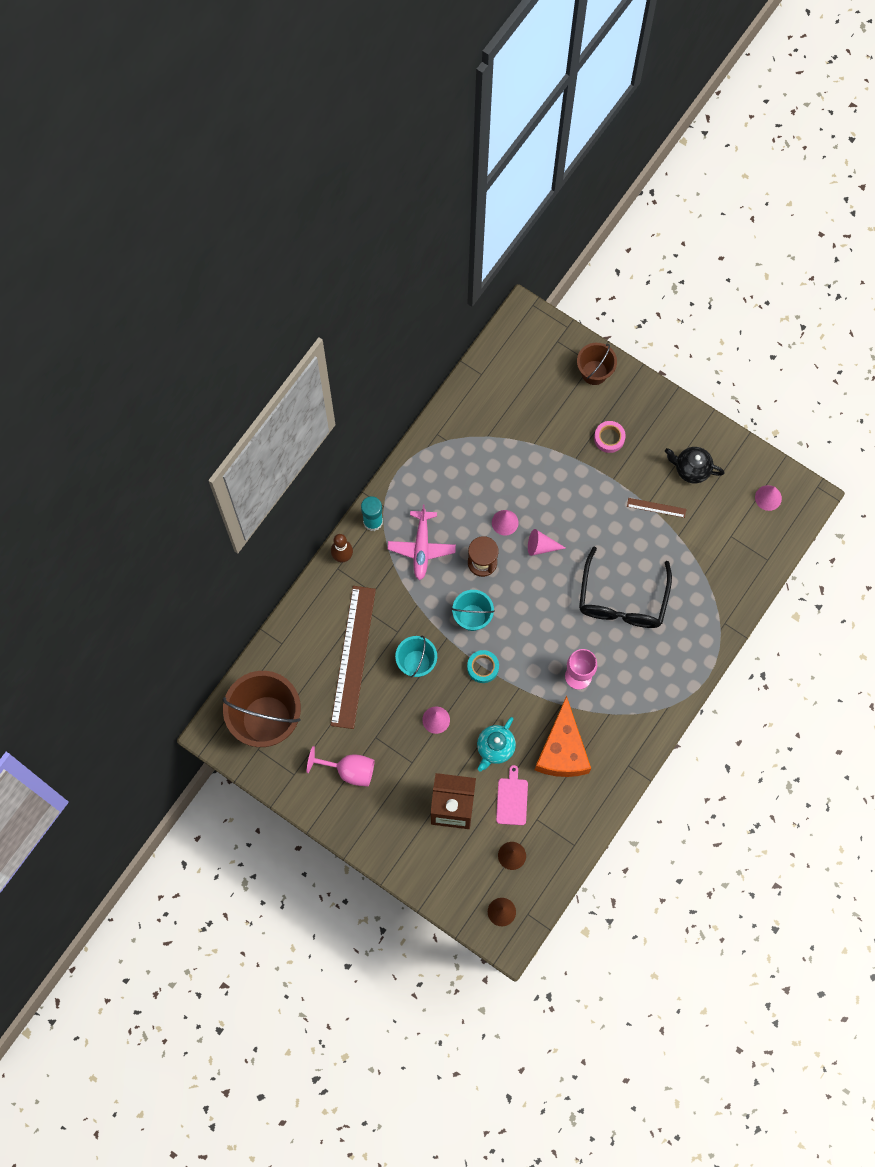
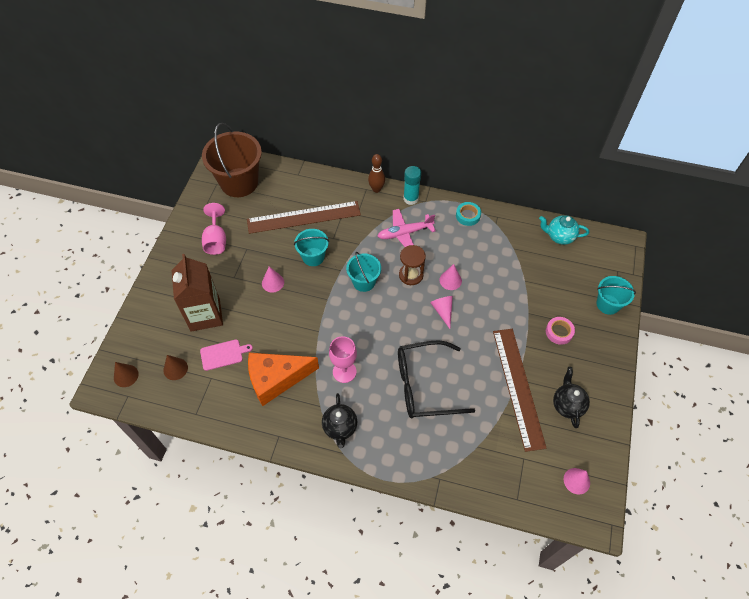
camera: 70 degrees right, 15 degrees down
(483, 667) = (326, 301): turquoise tape -> turquoise tape (468, 216)
(495, 748) = (262, 329): turquoise teapot -> turquoise teapot (559, 237)
(594, 372) = (608, 304): brown bucket -> turquoise bucket
(640, 701) = (340, 428): none -> black teapot
(656, 507) = (518, 387): brown ruler -> brown ruler, size x2.42

